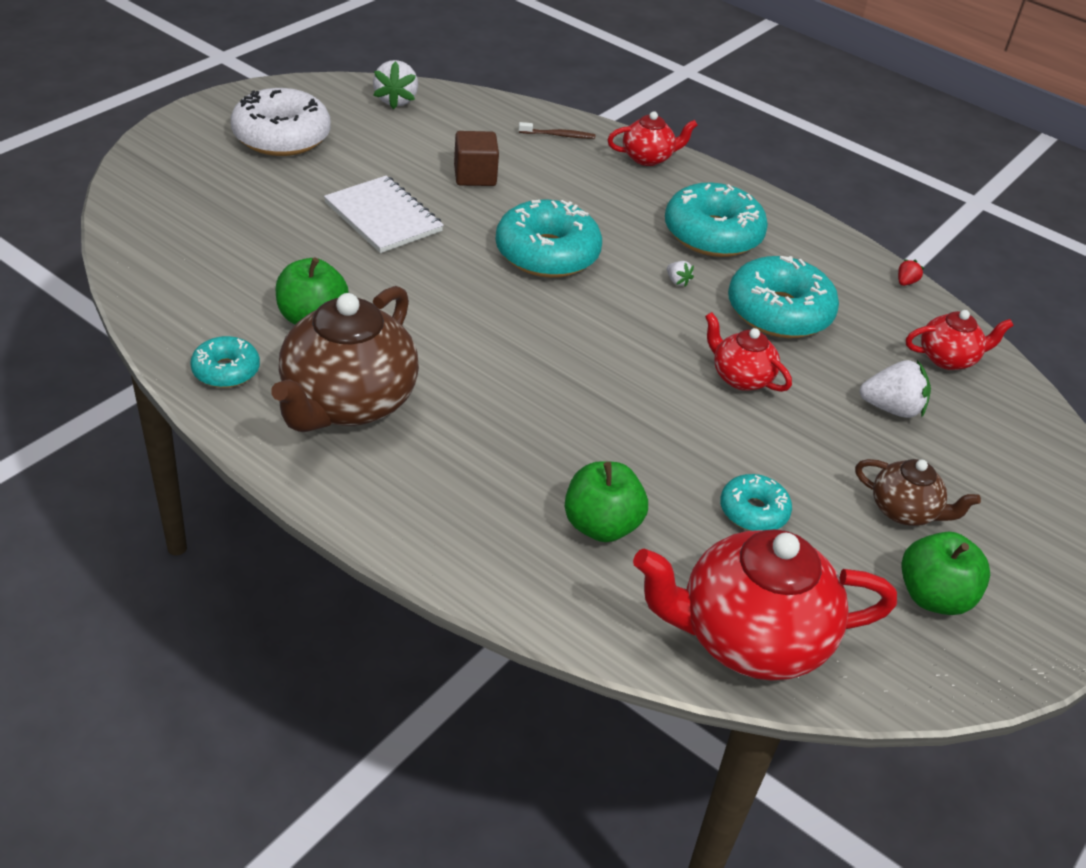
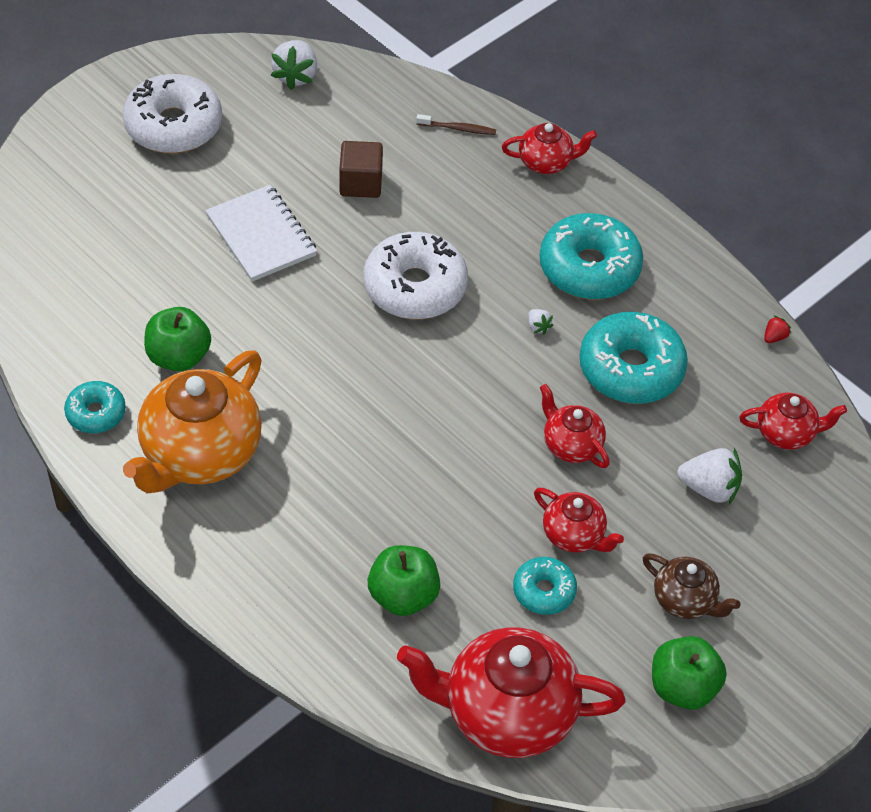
camera: 10 degrees right, 10 degrees up
(347, 402) = (199, 454): brown teapot -> orange teapot
(547, 253) = (415, 287): turquoise donut -> white donut
(769, 457) = (574, 535): none -> red teapot

